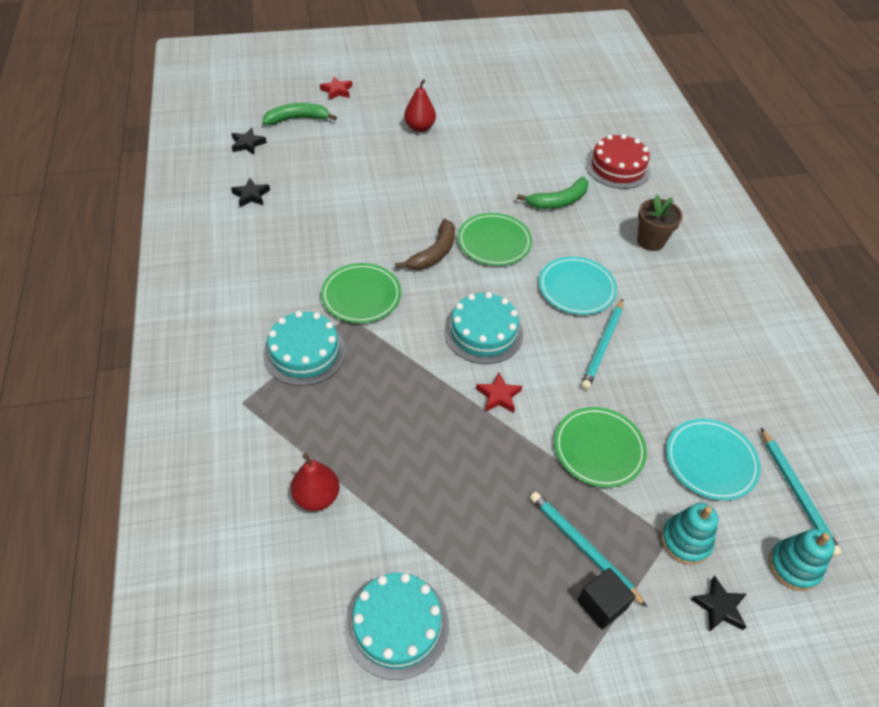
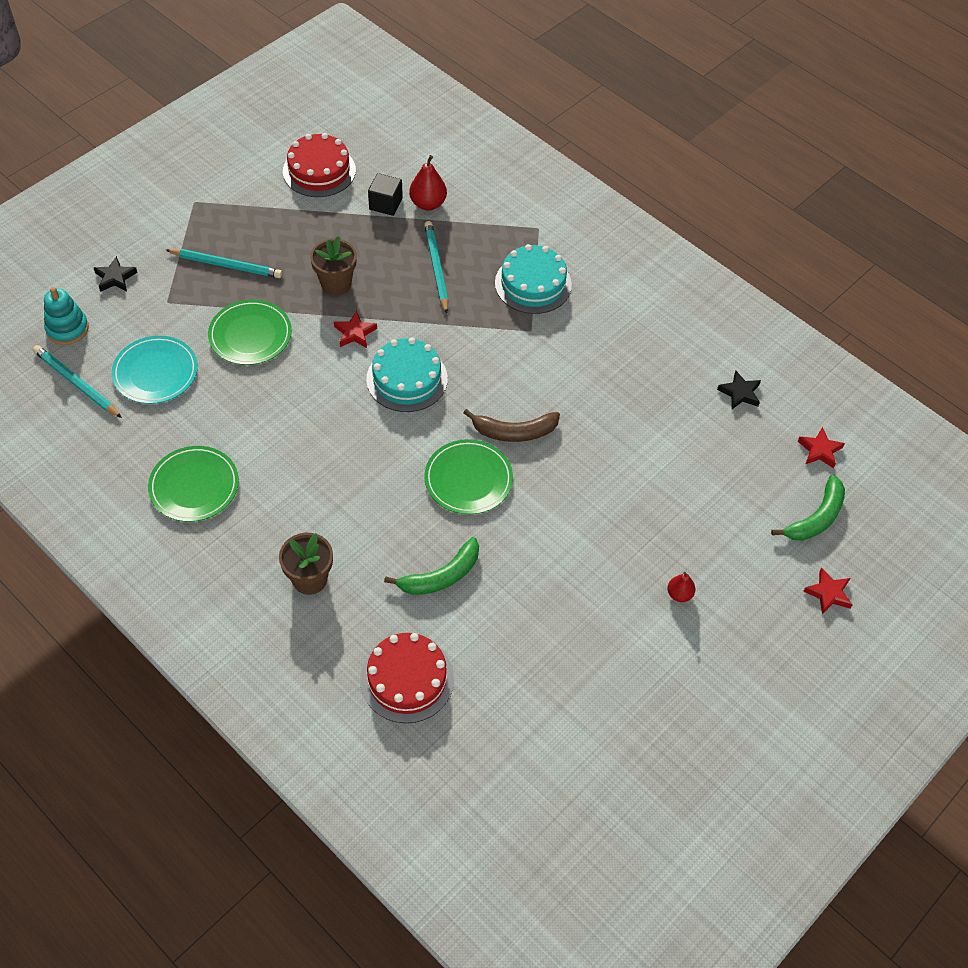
camera: 145 degrees right, 5 degrees up
(247, 144) = (819, 450): black star -> red star
(361, 295) = (537, 353): green plate -> green plate (194, 486)
(397, 625) = (319, 171): turquoise cake -> red cake
(419, 127) = (679, 594): red pear -> red pear, size x0.61
(434, 253) = (514, 432): brown banana -> brown banana turned 90 degrees counterclockwise
(482, 456) = (336, 284): none -> brown flower pot
(558, 201) = (441, 576): green banana -> green banana turned 150 degrees counterclockwise
(576, 288) = (353, 472): turquoise plate -> none
(601, 605) = (196, 241): black cube -> black cube (385, 204)
(603, 346) = (294, 424): turquoise pencil -> turquoise pencil (436, 268)
(685, 541) = (154, 305): turquoise stacking toy -> none

